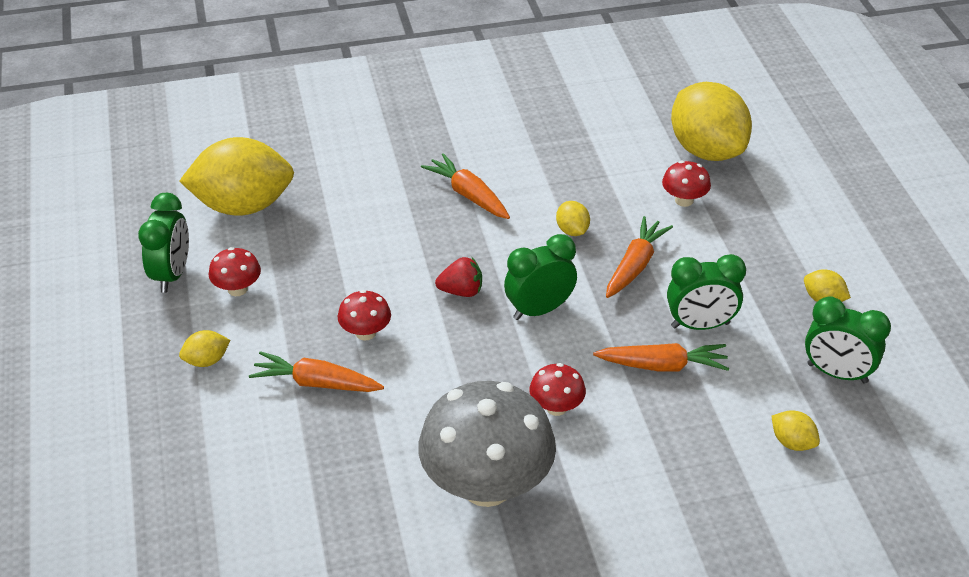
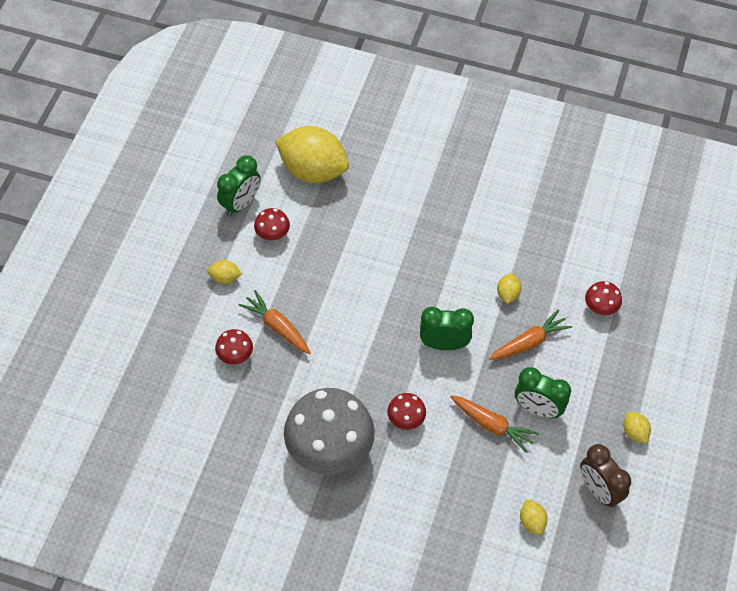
camera: 30 degrees right, 15 degrees up
(365, 333) = (328, 306): red mushroom -> red mushroom (235, 356)
(461, 291) = (405, 305): red strawberry -> none
(468, 195) = (459, 231): orange carrot -> none
(706, 150) = (648, 274): yellow lemon -> none
(837, 373) = (599, 490): green clock -> brown clock

